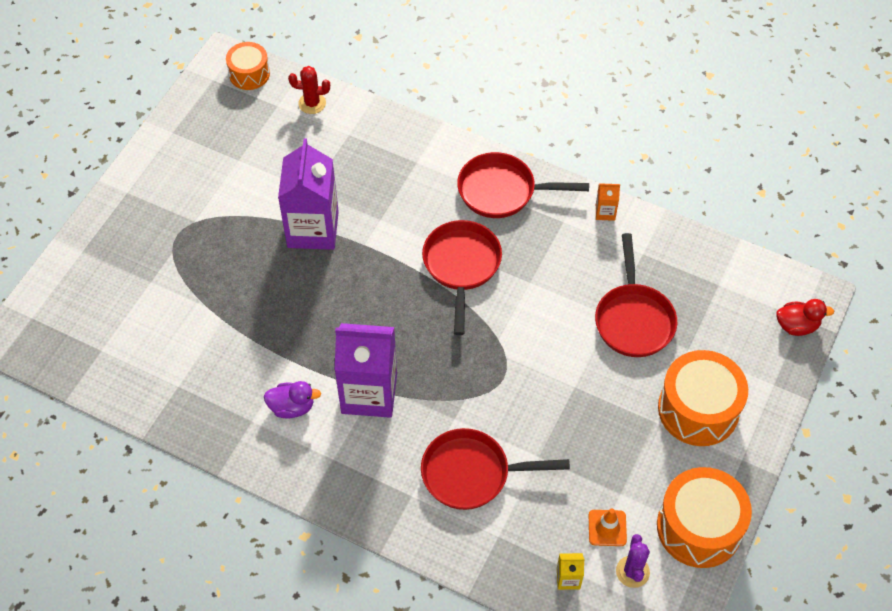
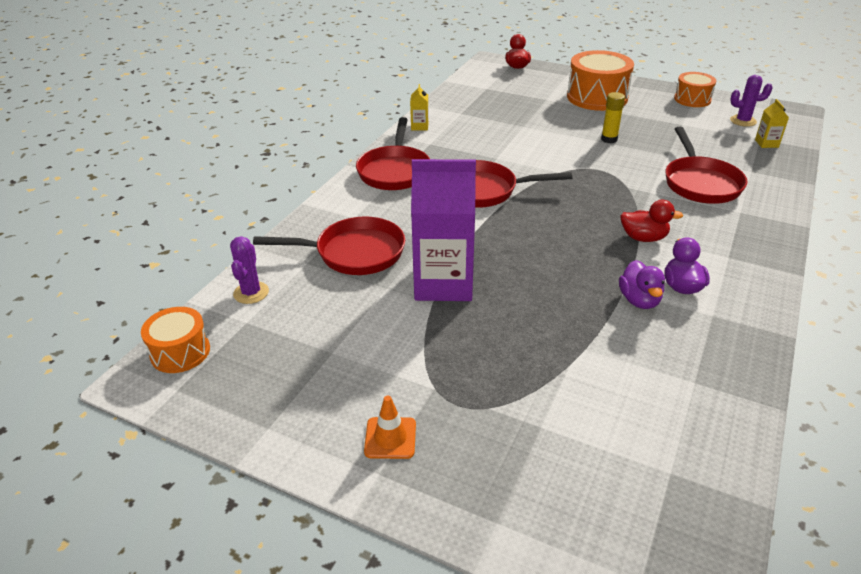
camera: 90 degrees left, 20 degrees down
(276, 369) = (639, 300): none -> purple duck
(312, 103) = (251, 293): red cactus -> purple cactus
(369, 393) = (643, 238): purple carton -> red duck
(576, 401) = (609, 139): none -> yellow glue stick
(605, 212) = (419, 126): orange carton -> yellow carton
(607, 528) = (714, 129): orange traffic cone -> orange traffic cone (390, 438)
(634, 319) = (525, 117): red pan -> red pan (354, 253)
(699, 527) = (692, 99): orange drum -> orange drum, size x0.59

